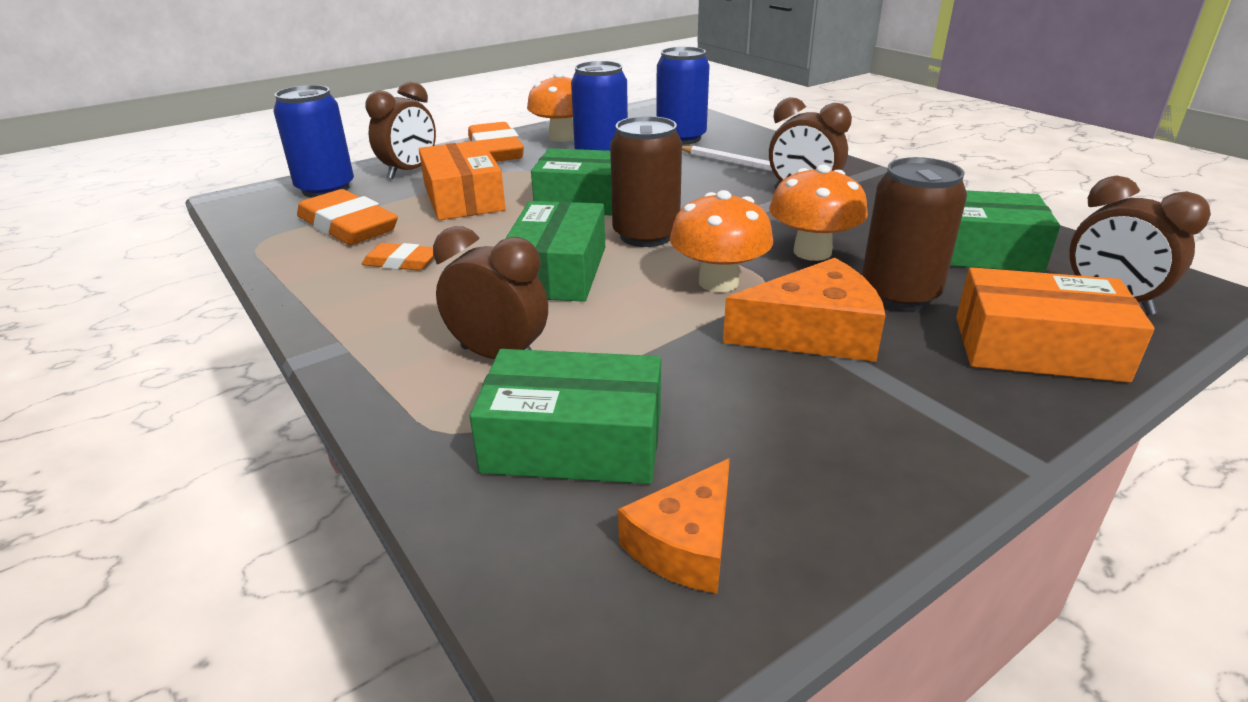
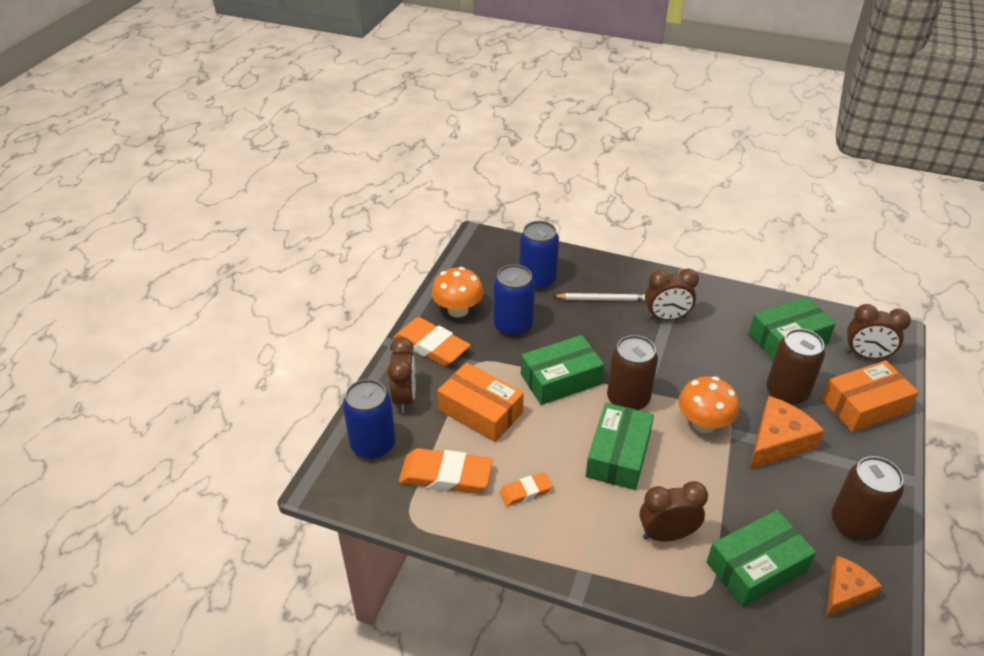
camera: 35 degrees left, 10 degrees up
(557, 271) = (618, 455): green box -> green box turned 45 degrees clockwise
(685, 543) = (845, 591): orange cheese -> orange cheese turned 135 degrees counterclockwise
(812, 252) = (721, 374): orange mushroom -> none
(829, 468) = (854, 523): none -> brown can

